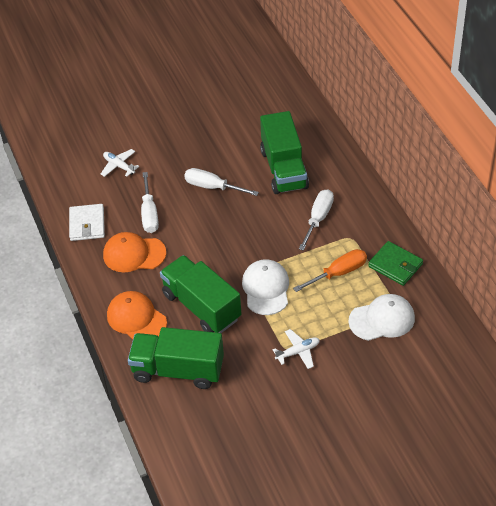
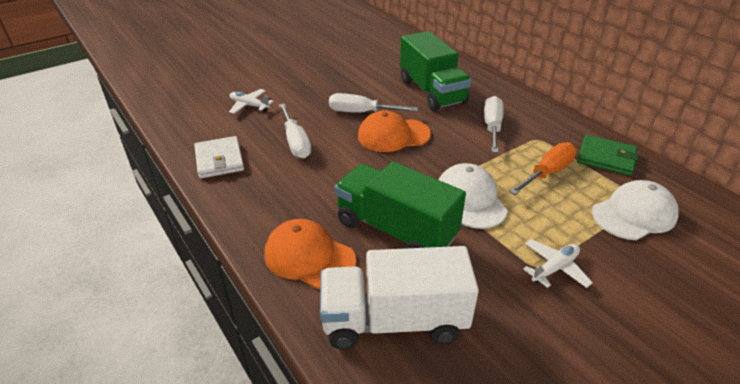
camera: 15 degrees left, 10 degrees down
(134, 254) = (286, 183): orange cap -> orange cap (393, 135)
(178, 370) = (394, 320): green truck -> white truck

